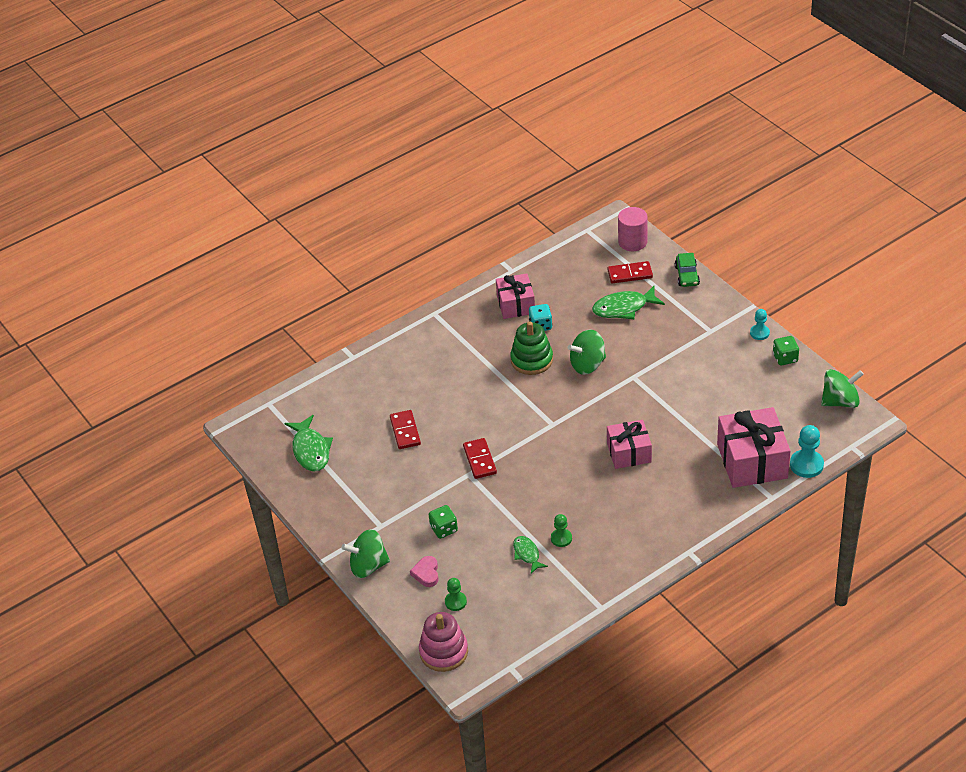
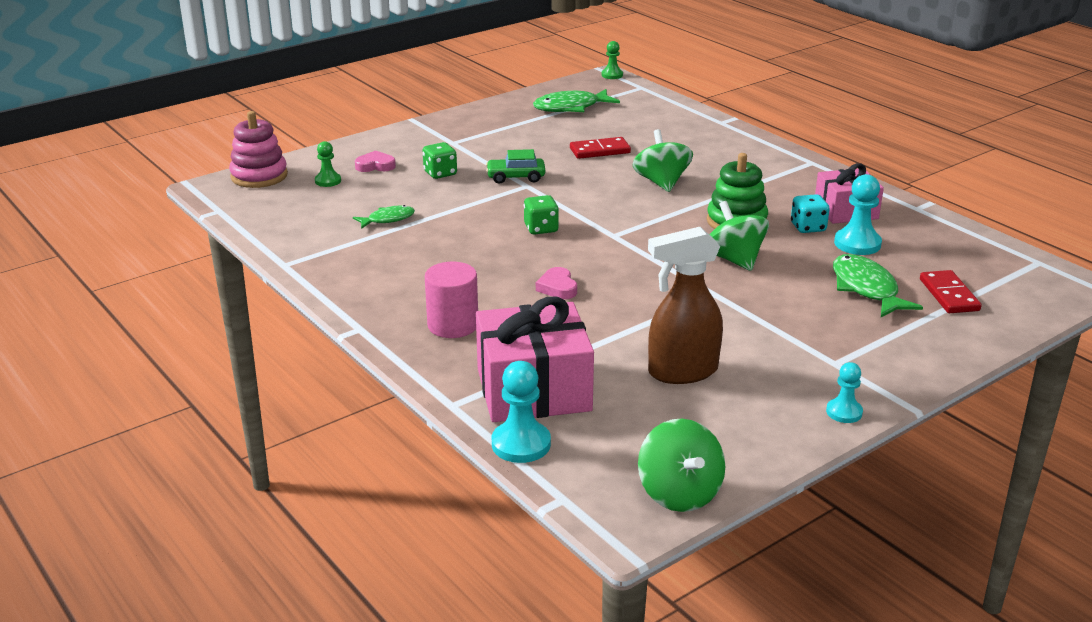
camera: 85 degrees right, 15 degrees down
(368, 566) = (395, 138): green spinning top -> green spinning top (661, 182)
(480, 460) = (550, 191): red domino -> none
(561, 538) = (408, 240): green pawn -> green pawn (612, 75)
(564, 305) = (857, 244): none -> turquoise pawn
(629, 453) = (557, 287): pink gift -> pink heart
(632, 242) = (1030, 299): pink cylinder -> pink cylinder (453, 325)
(687, 275) = (968, 345): green car -> green car (515, 177)
(726, 396) = (682, 372): none -> brown spray bottle
(785, 358) = (784, 436): green dice -> green dice (541, 228)

